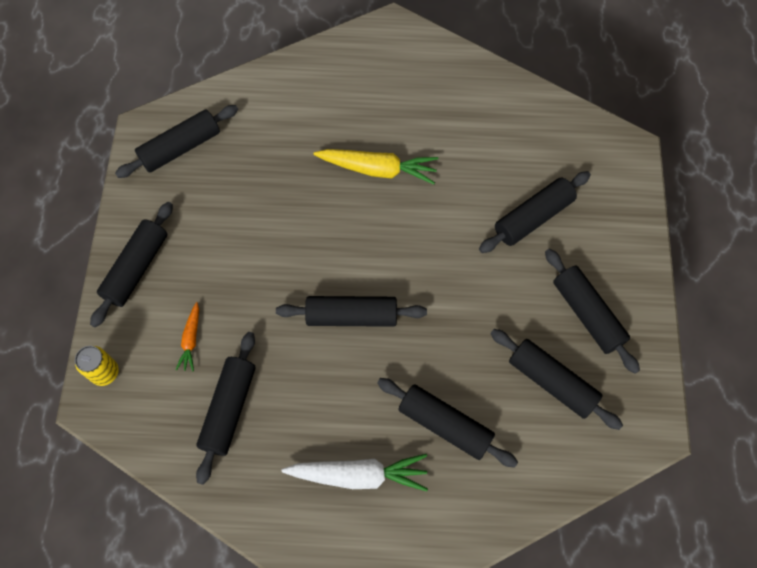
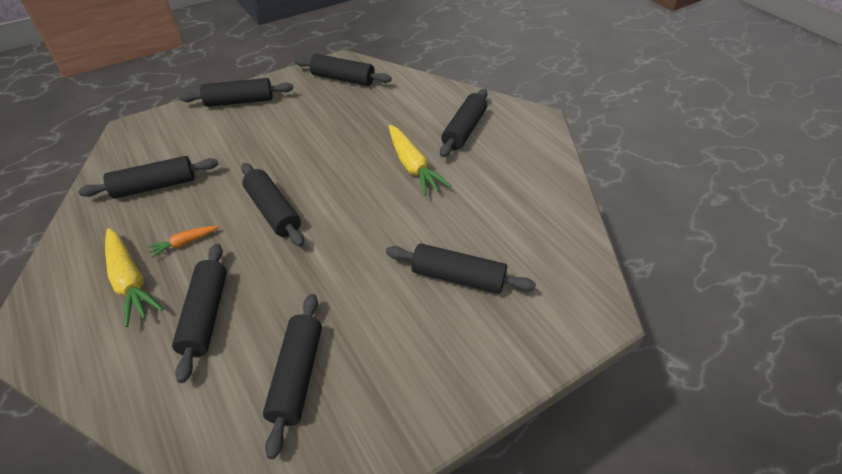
camera: 55 degrees right, 20 degrees down
(105, 372) = (154, 123): yellow can -> none
(191, 340) = (200, 145): orange carrot -> orange carrot (184, 243)
(359, 475) = (130, 282): white carrot -> yellow carrot
(587, 314) = (392, 369): black rolling pin -> black rolling pin (464, 130)

